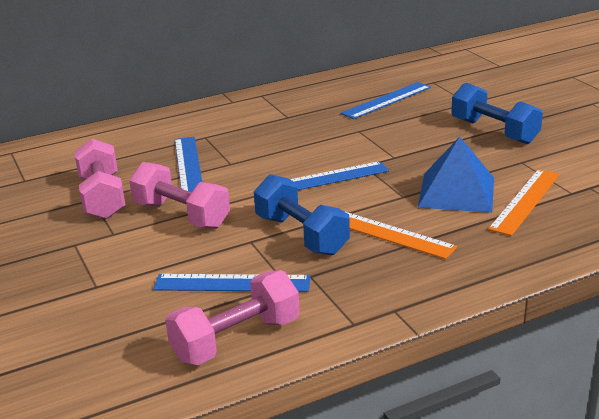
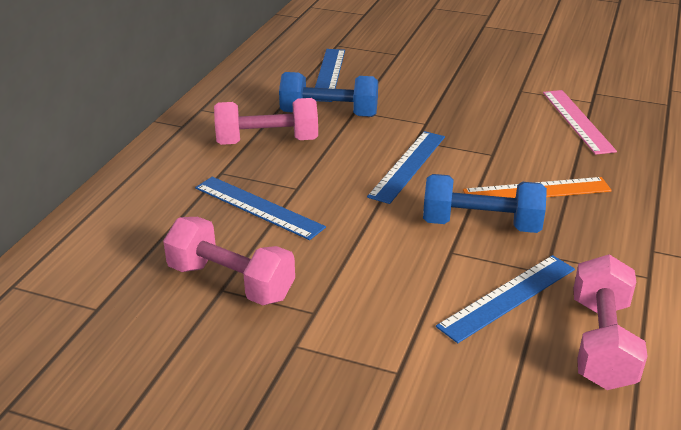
camera: 45 degrees left, 5 degrees up
(181, 215) = (346, 259): pink dumbbell -> pink dumbbell (267, 142)
(457, 192) = (523, 133): blue pyramid -> none
(494, 131) = (459, 72): blue dumbbell -> blue dumbbell (329, 114)
(525, 201) = (577, 121): orange ruler -> pink ruler

